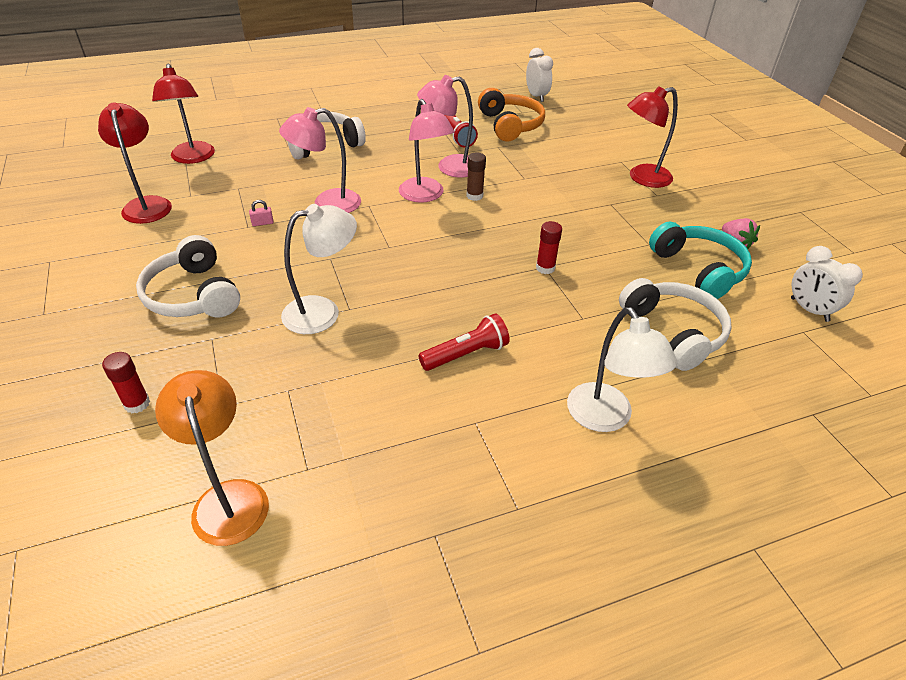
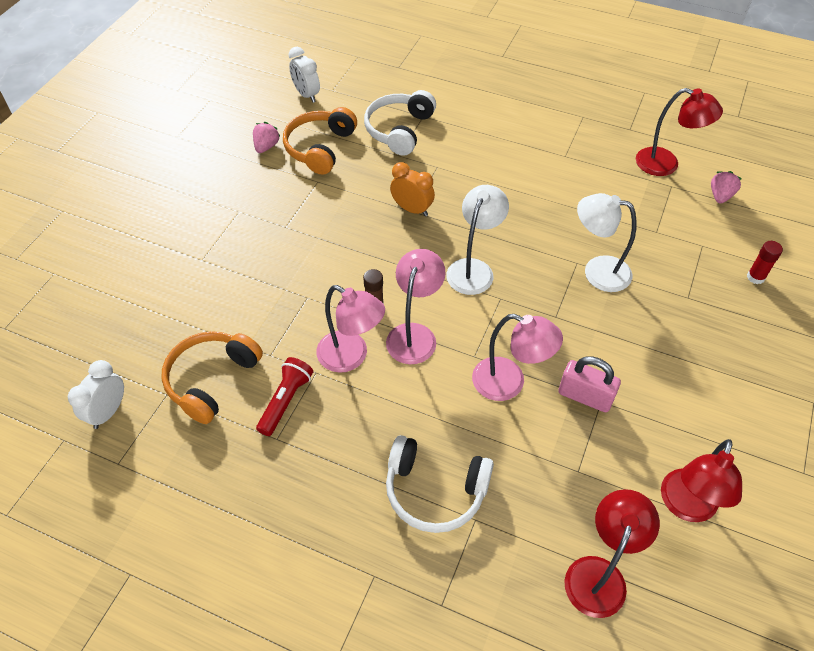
camera: 135 degrees left, 10 degrees up
(193, 295) = (685, 346): white headphones -> none
(228, 498) = (720, 196): orange lamp -> pink strawberry
(262, 223) = (585, 396): pink padlock -> pink padlock, size x2.30
(466, 354) = (532, 189): red flashlight -> none
(545, 268) = (412, 209): red glue stick -> orange clock
(605, 418) = (497, 120): white lamp -> white lamp (473, 269)
(642, 178) = (219, 232): red lamp -> red lamp (666, 164)
(698, 269) = (320, 148): turquoise headphones -> orange headphones
(809, 310) = (306, 95): white clock -> white clock turned 135 degrees clockwise

